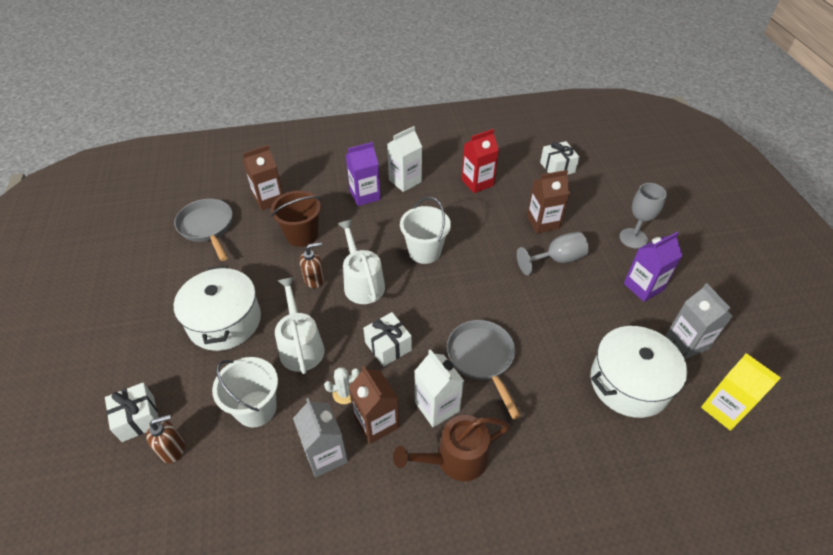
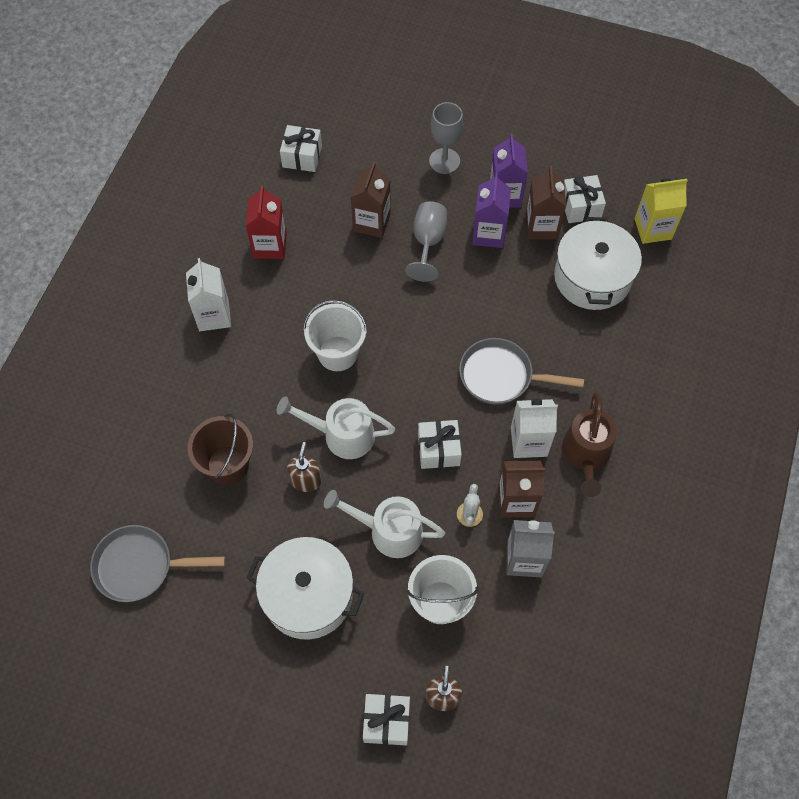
camera: 60 degrees left, 15 degrees up
(269, 199) = (138, 477): brown carton -> brown carton (541, 226)
(365, 195) = (208, 369): purple carton -> purple carton (488, 234)
(686, 342) = (580, 207): grey carton -> white gift

